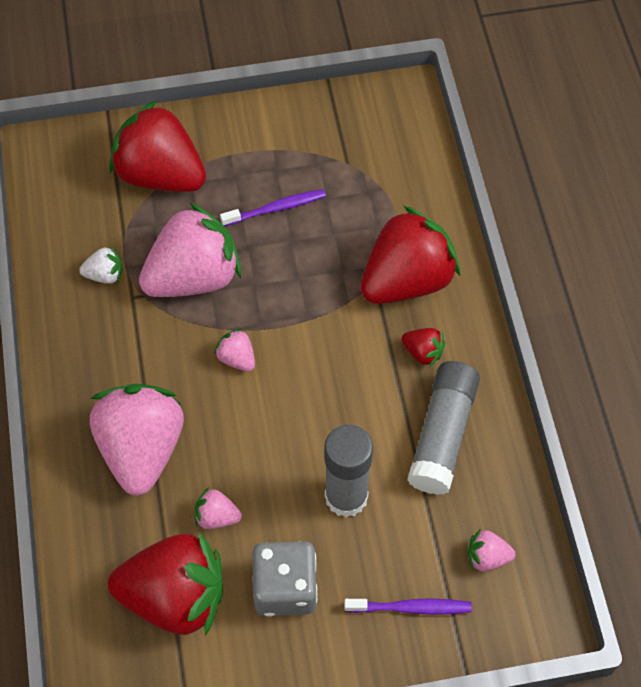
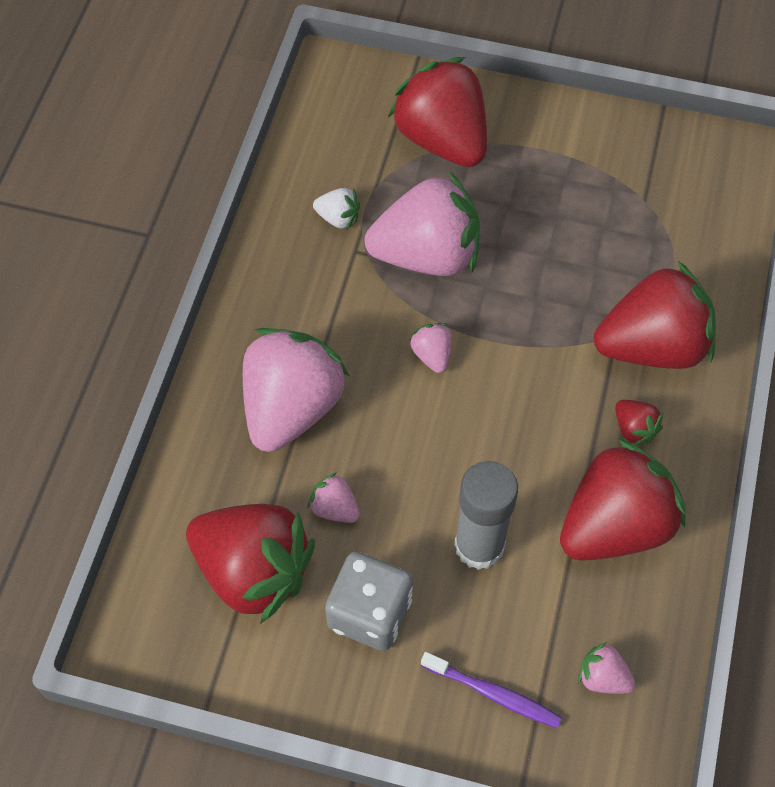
camera: 25 degrees right, 0 degrees up
(276, 208) = (546, 218): purple toothbrush -> none
(442, 435) = (614, 525): grey glue stick -> red strawberry

